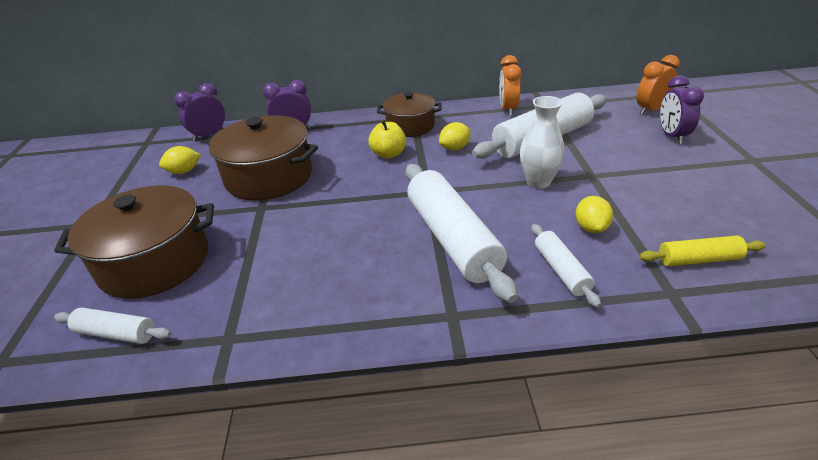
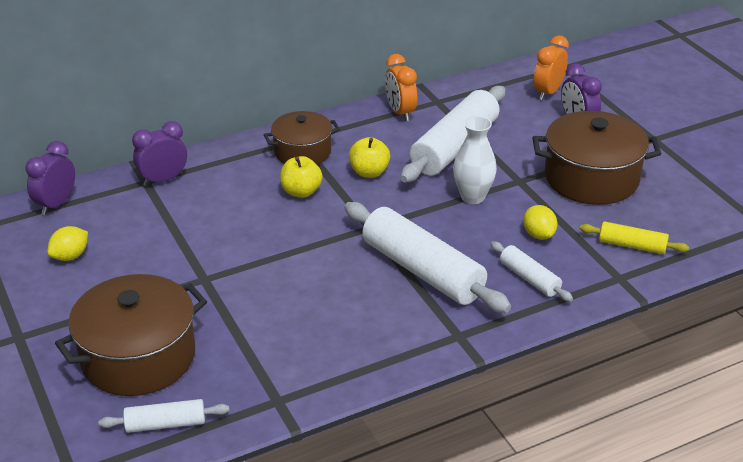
camera: 25 degrees left, 0 degrees up
(269, 177) = (183, 243): brown pot -> brown pot (591, 178)
(455, 148) = (369, 172): yellow lemon -> yellow apple
(698, 259) = (632, 245): yellow rolling pin -> yellow rolling pin turned 45 degrees clockwise

